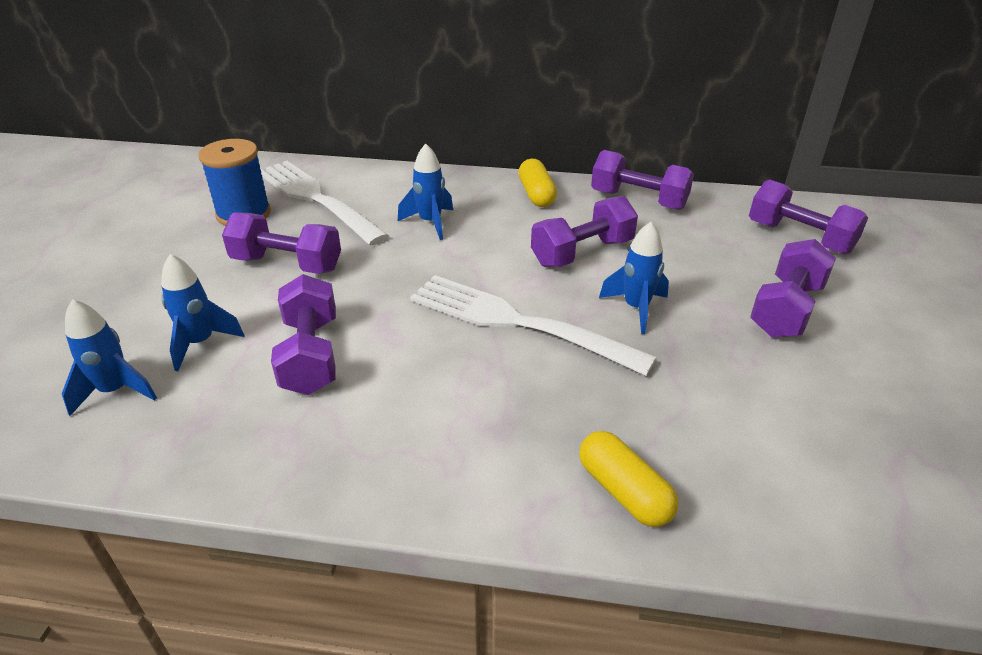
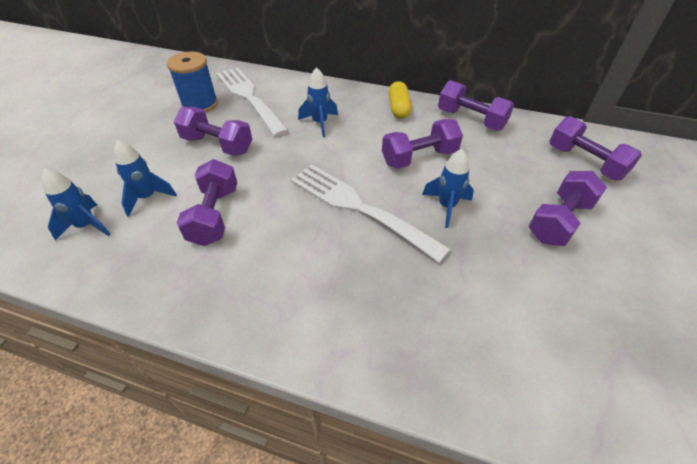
camera: 10 degrees right, 10 degrees up
(624, 491) = (399, 353): yellow capsule -> none

